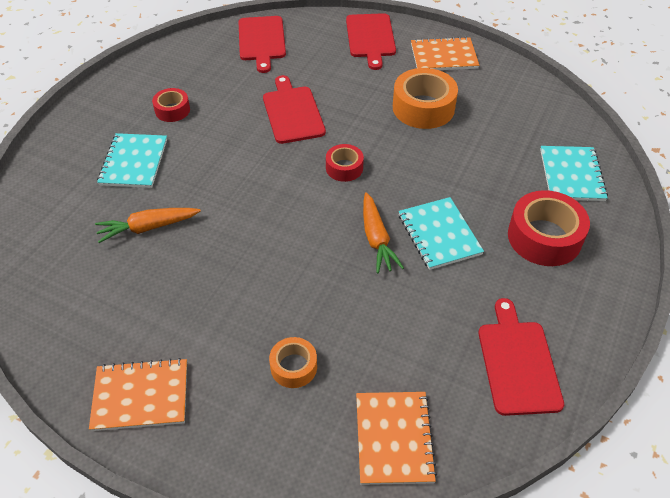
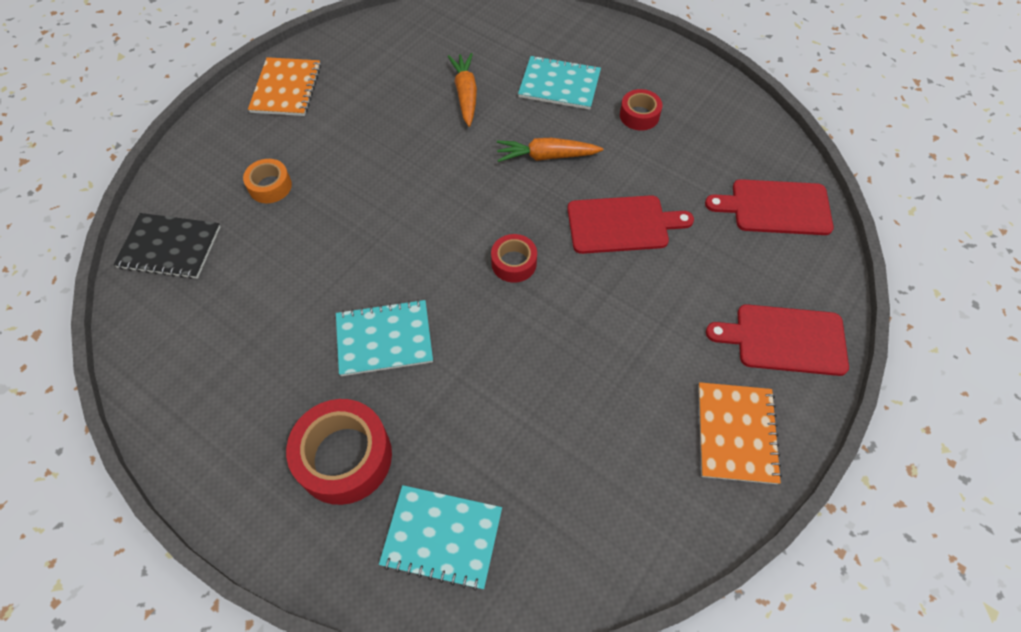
camera: 100 degrees right, 10 degrees up
(376, 239) = (396, 276): orange carrot -> orange carrot (546, 156)
(393, 438) = (170, 247): orange notebook -> black notebook
(423, 108) = (614, 375): orange tape -> none
(518, 363) = (194, 370): red cutting board -> none

